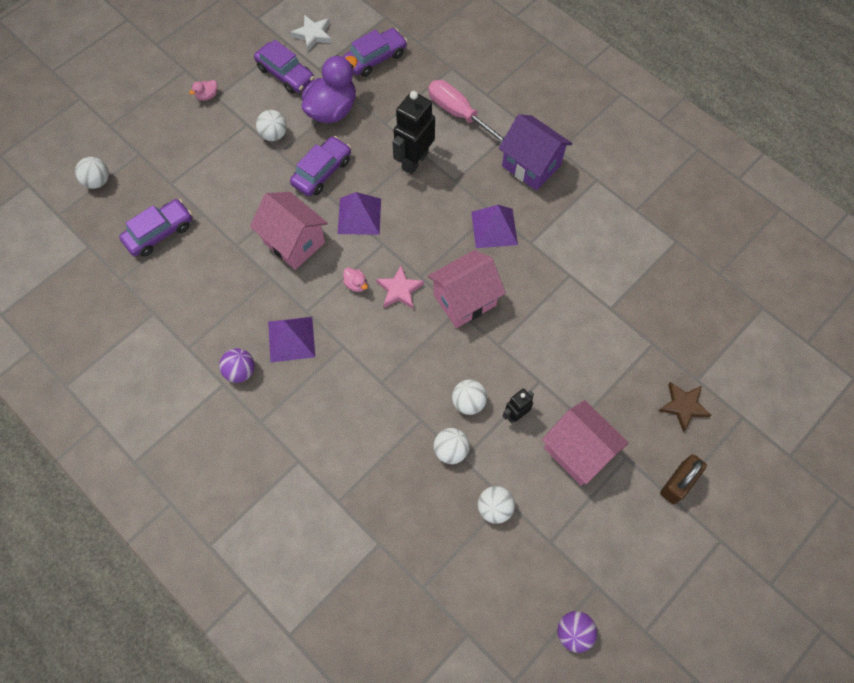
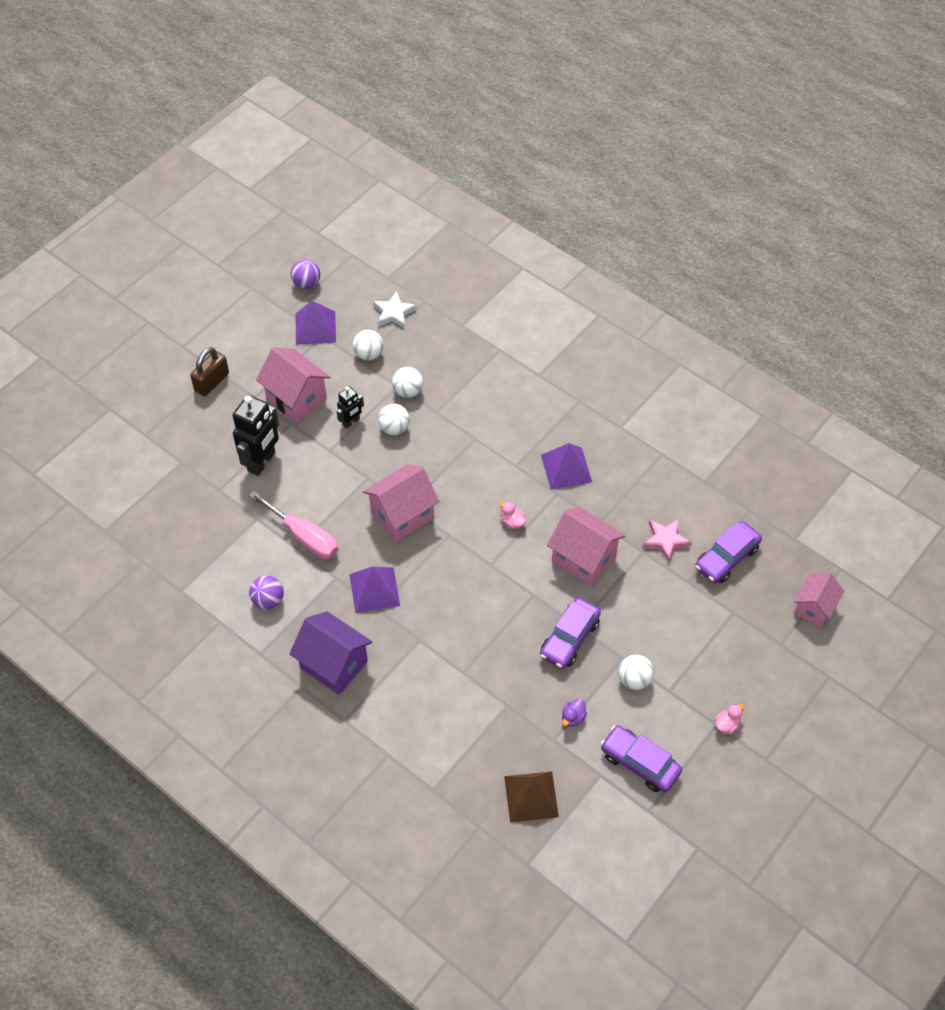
camera: 175 degrees right, 10 degrees down
(97, 181) = (814, 608): white ball -> pink house
(240, 371) = (607, 438): purple ball -> purple ball (268, 600)
(313, 34) = (618, 826): white star -> white star (394, 313)
(332, 110) = (573, 718): purple duck -> purple duck, size x0.40
(359, 216) = (520, 592): purple pyramid -> purple pyramid (315, 328)
(375, 58) = (531, 796): purple car -> brown pyramid
(399, 290) = (468, 520): pink star -> pink star (665, 540)
(414, 161) = (467, 660): black robot -> black robot (262, 462)
(458, 113) = (420, 725): pink screwdriver -> pink screwdriver (304, 537)
(683, 406) = (198, 439): brown star -> none

